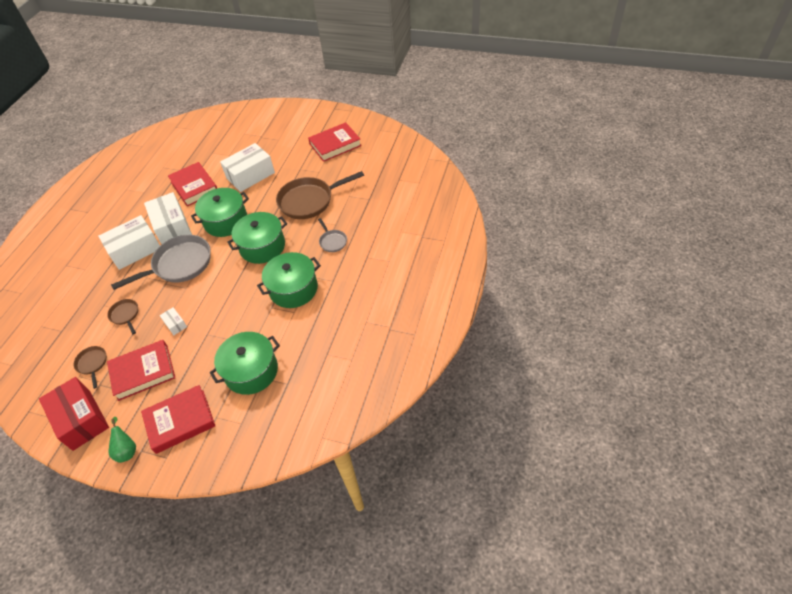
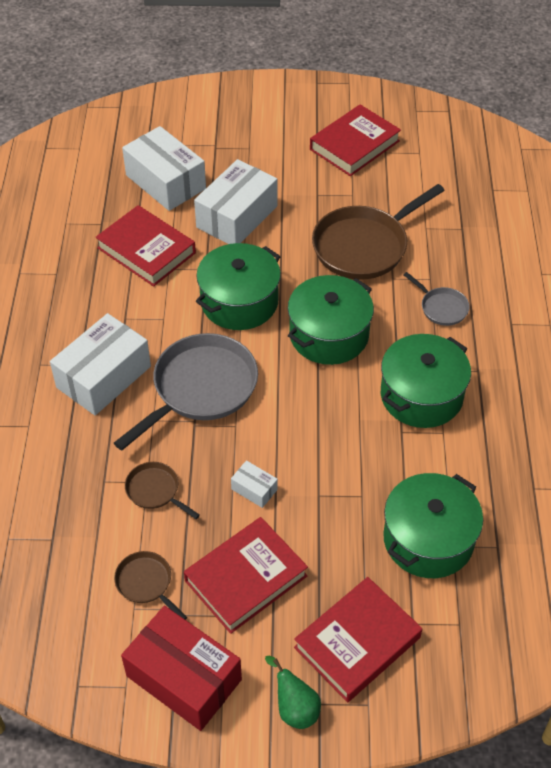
camera: 20 degrees left, 0 degrees up
(172, 227) = (148, 326): white box -> white box (165, 182)

